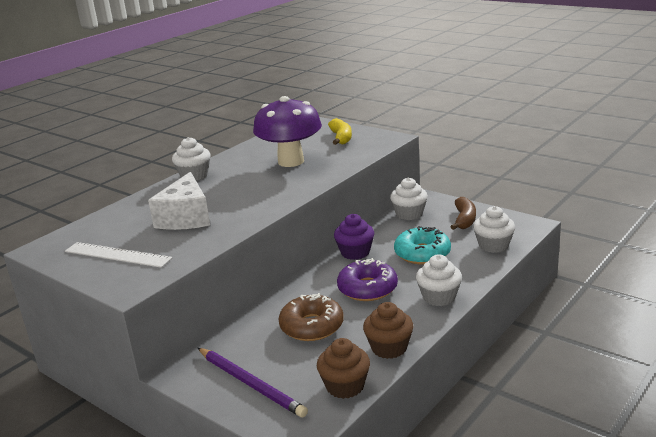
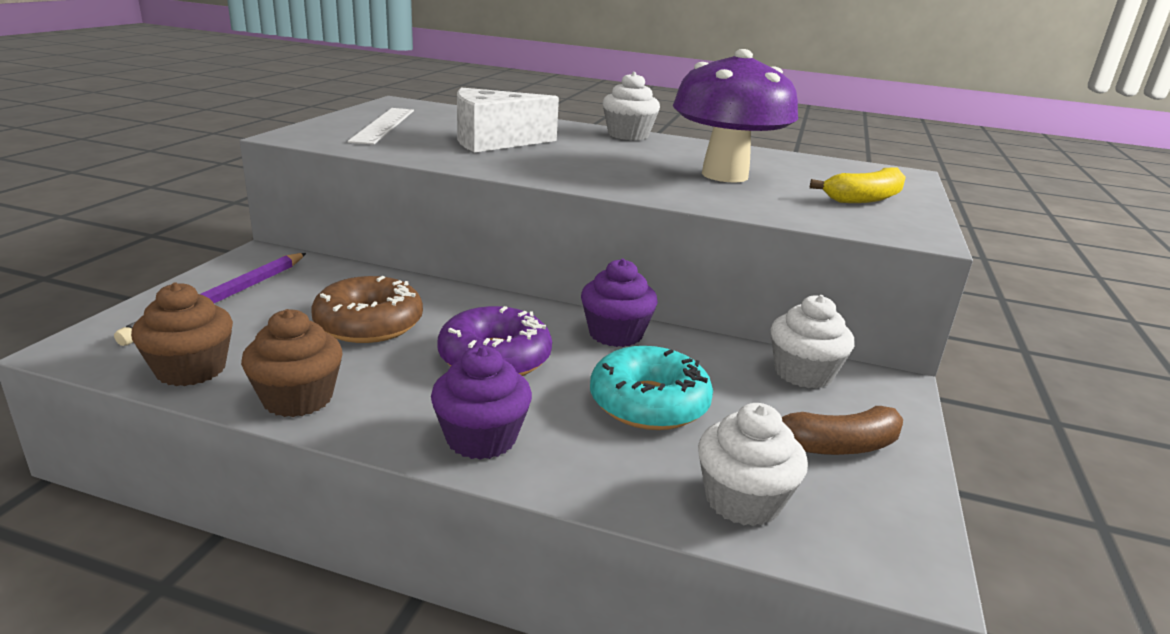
camera: 65 degrees right, 0 degrees up
(439, 297) = (481, 438): white cupcake -> purple cupcake

